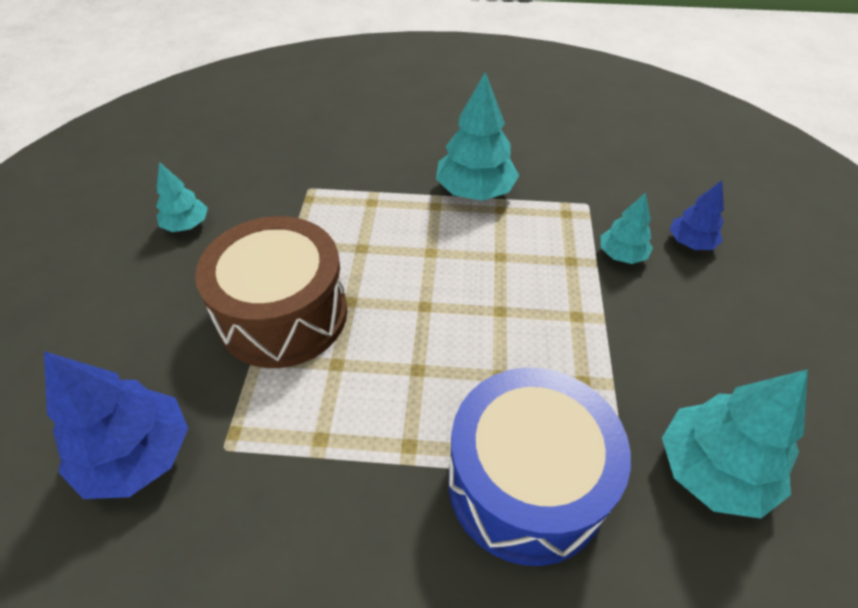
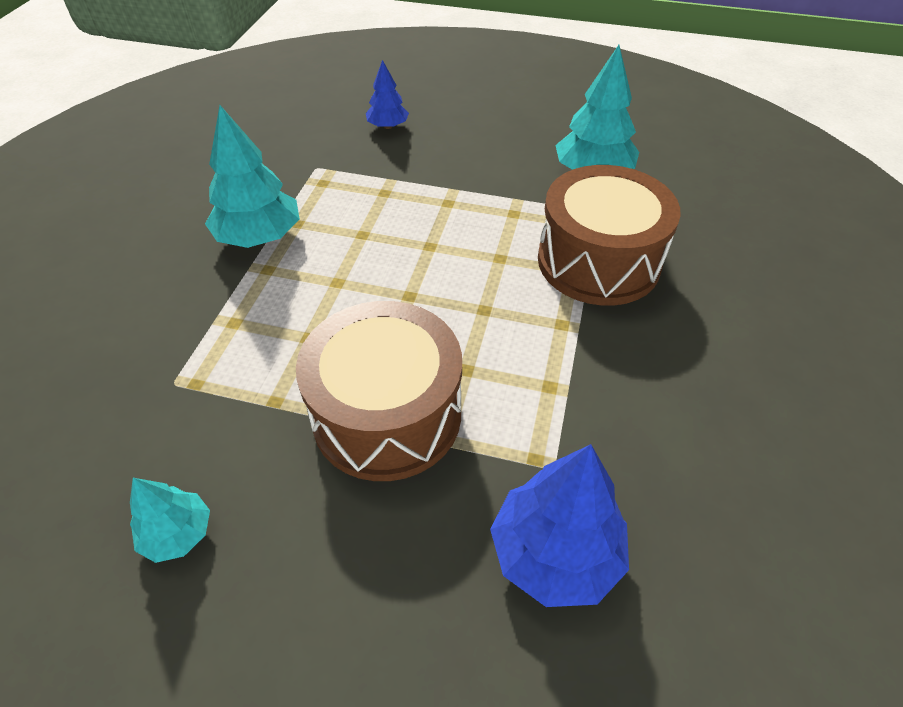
camera: 80 degrees left, 0 degrees up
(526, 483) = (598, 261): blue drum -> brown drum
(622, 255) = (388, 164): turquoise tree -> none

